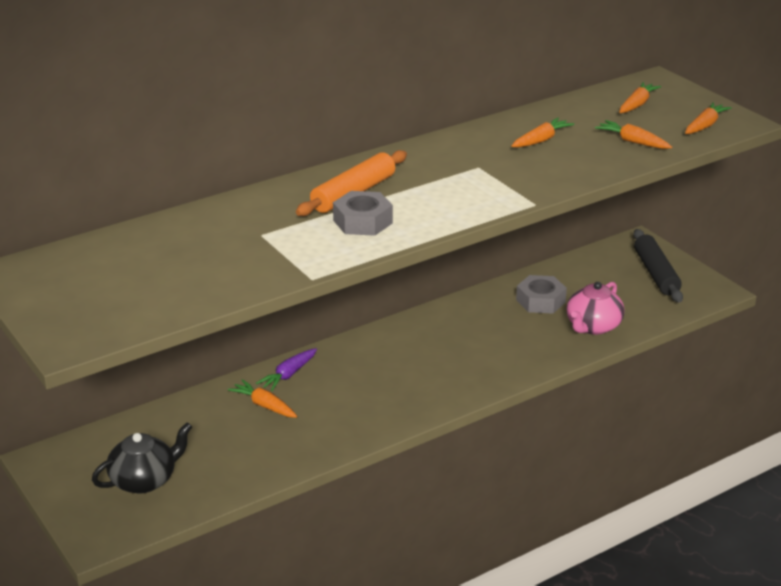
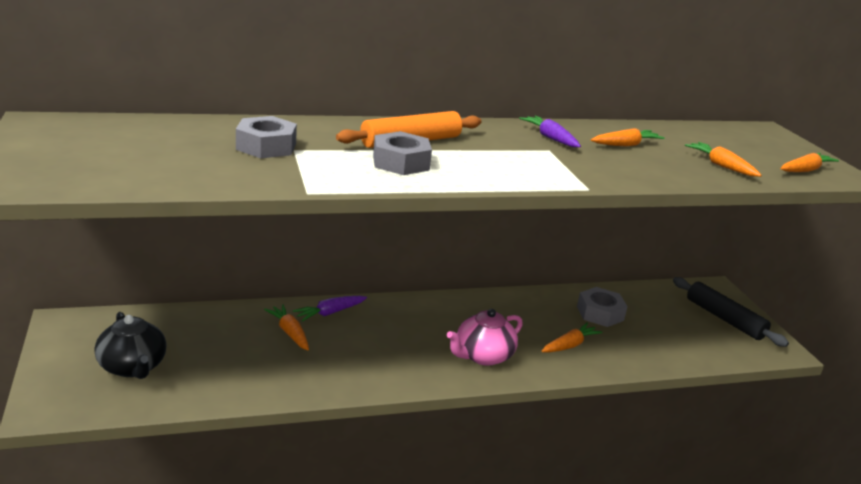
camera: 15 degrees right, 5 degrees down
(144, 480) = (132, 367): black teapot -> black teapot turned 75 degrees clockwise
(235, 238) = (266, 146): none -> grey nut
(471, 151) = (550, 138): none -> purple carrot
(593, 326) = (642, 348): pink teapot -> pink teapot (483, 356)
(637, 104) = (738, 141): orange carrot -> orange carrot (569, 345)
(656, 273) = (724, 319): black rolling pin -> black rolling pin turned 45 degrees counterclockwise

